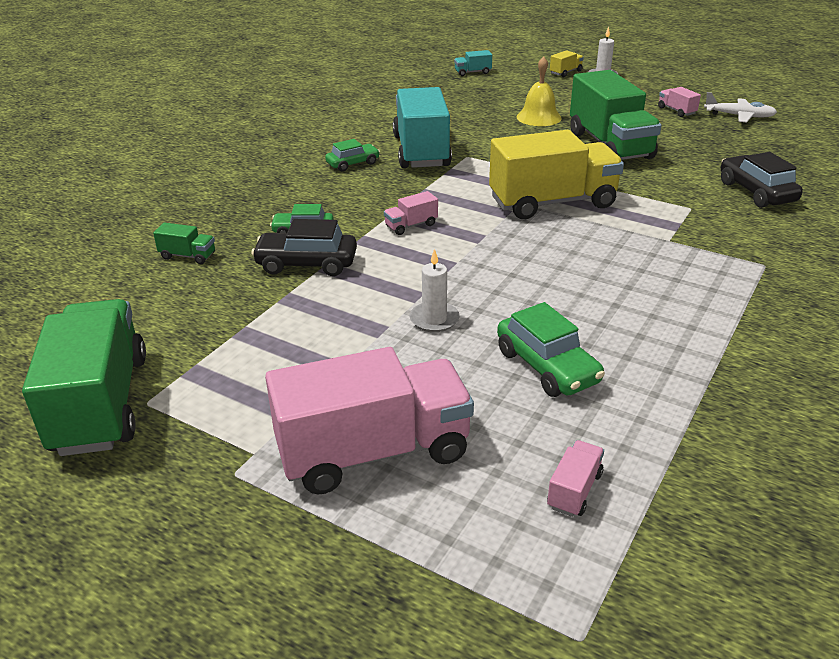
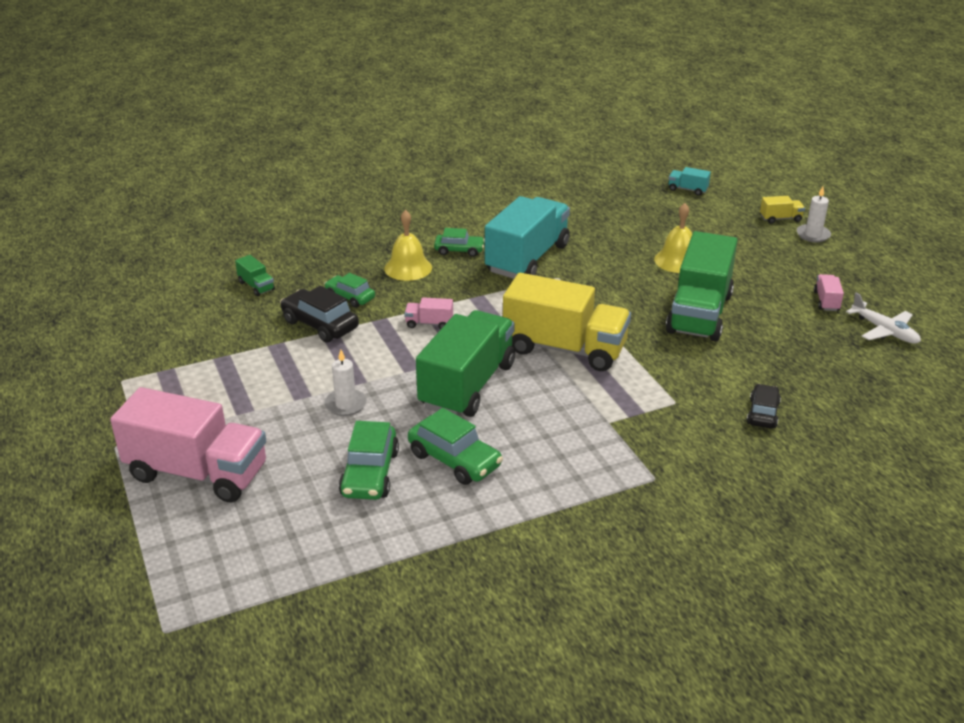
camera: 35 degrees right, 0 degrees up
(101, 404) = (99, 369): green truck -> green truck (467, 385)
(325, 191) = (408, 268): none -> yellow bell
(574, 490) = (273, 557): pink truck -> none
(601, 321) = (454, 460): none -> green car
(756, 192) = (762, 413): black car -> black car, size x0.65

